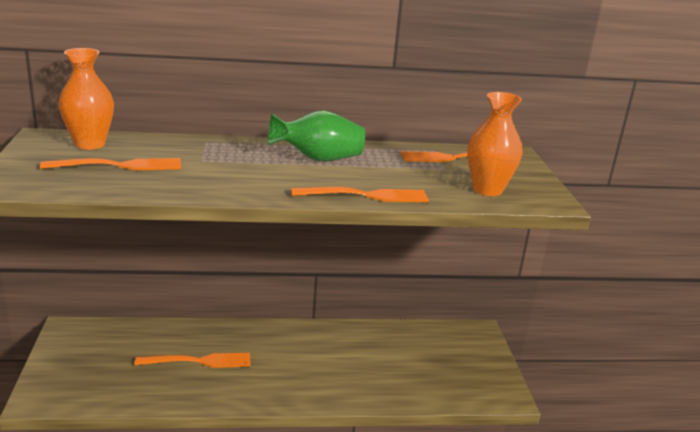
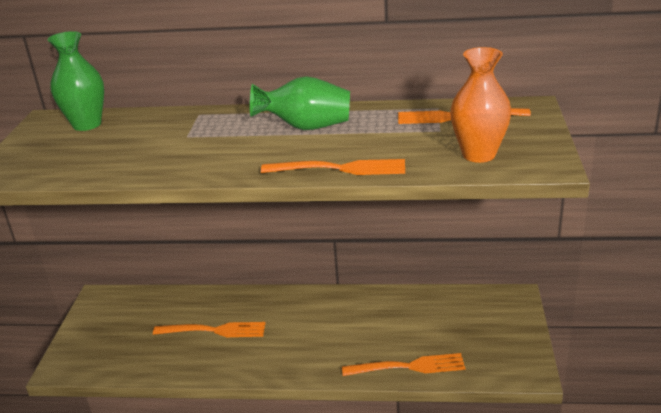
camera: 15 degrees right, 5 degrees up
(90, 144) = (87, 124): orange vase -> green vase
(119, 165) = (105, 147): orange fork -> orange fork (408, 367)

